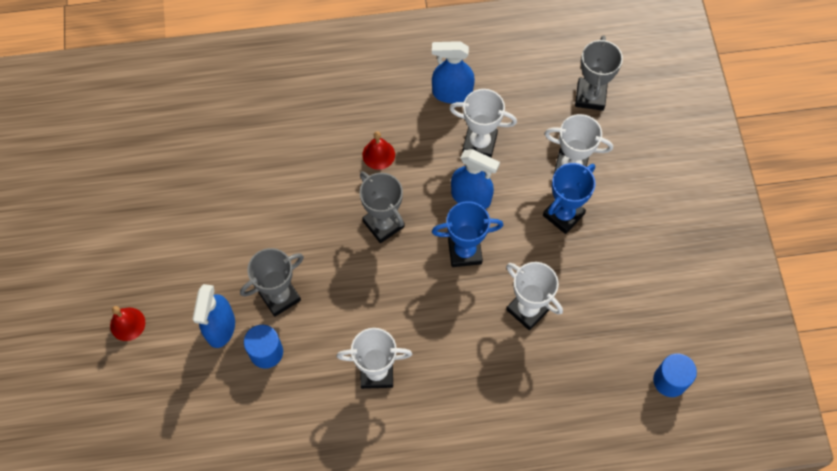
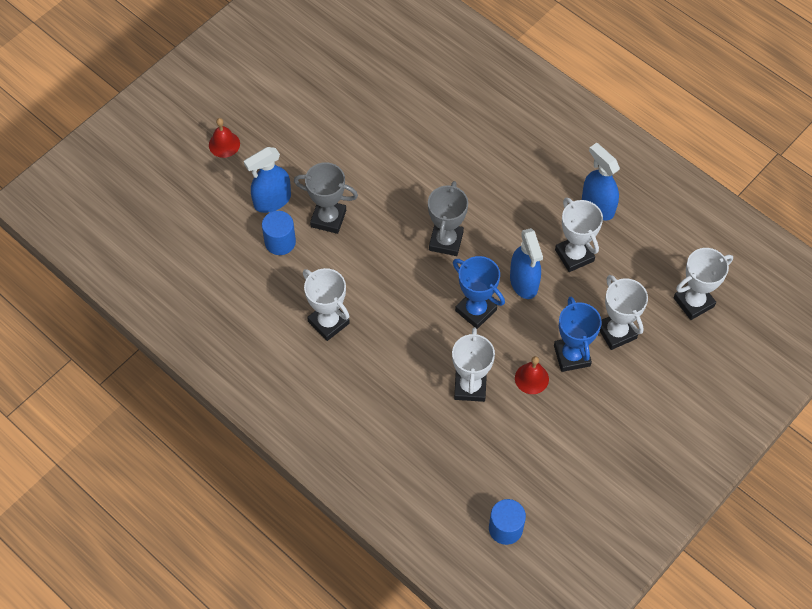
camera: 50 degrees right, 5 degrees down
(378, 154) = (498, 196): red bell -> red bell (531, 378)
(563, 215) = (572, 356): blue trophy -> blue trophy turned 75 degrees clockwise
(590, 96) = (693, 302): grey trophy -> white trophy

